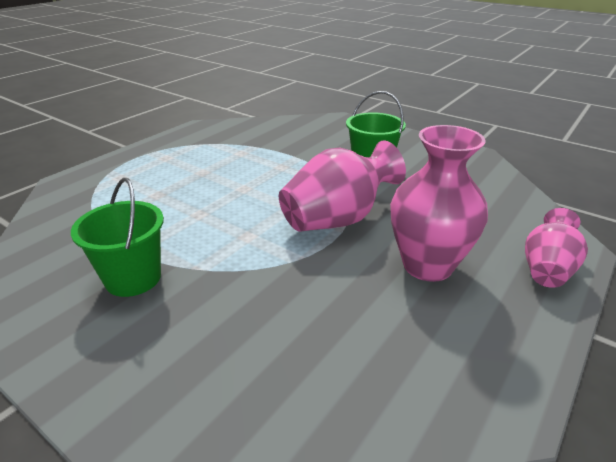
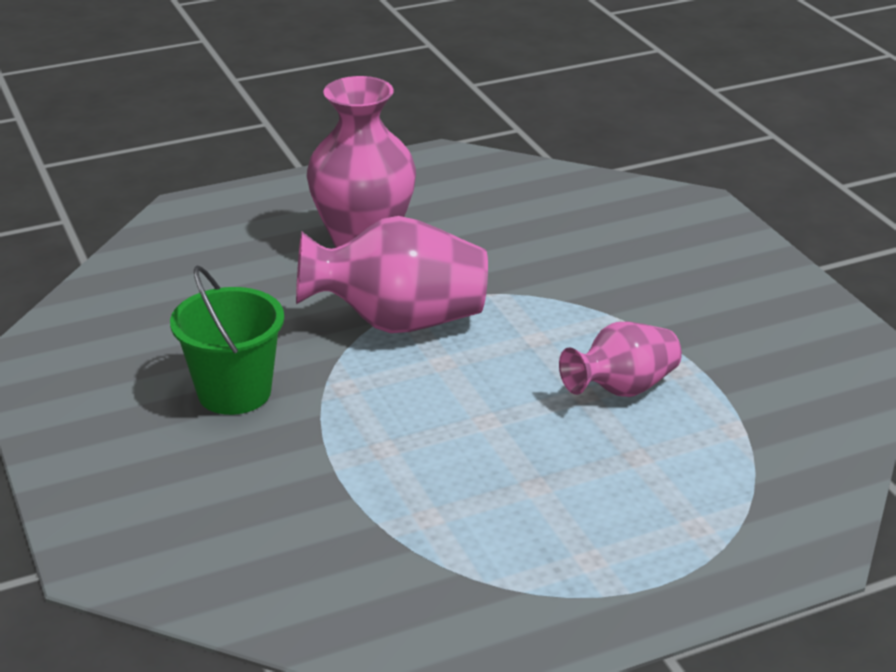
camera: 150 degrees left, 0 degrees up
(133, 278) = (701, 331): green bucket -> none
(547, 269) = (252, 205): pink vase -> pink vase (622, 389)

